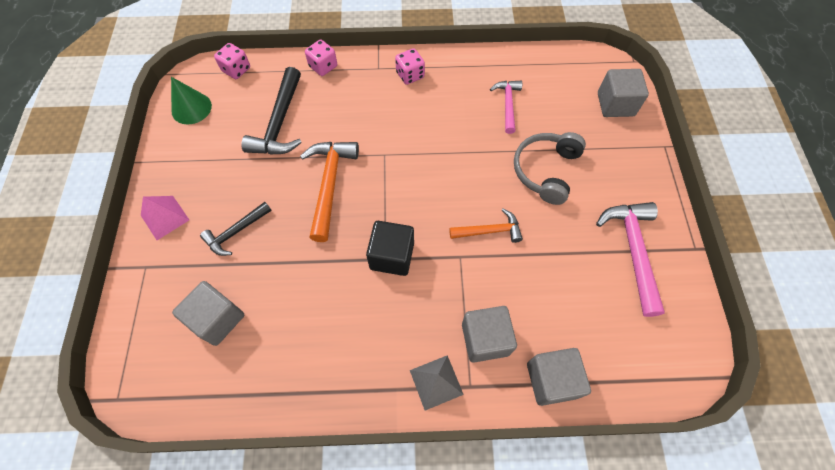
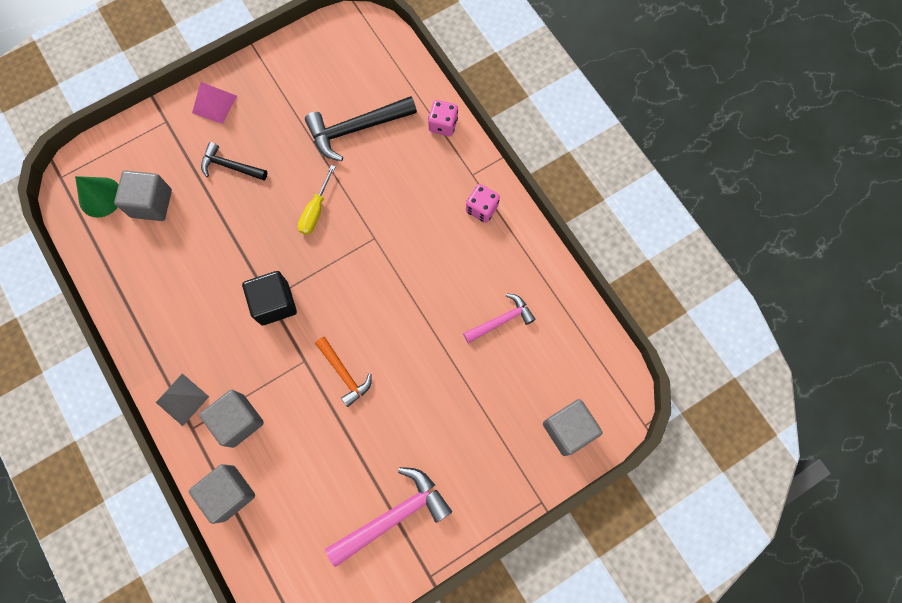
camera: 60 degrees right, 10 degrees up
(191, 108) = (329, 47): green cone -> green cone (100, 197)
(236, 70) = (393, 54): pink dice -> none
(329, 185) = (315, 211): orange hammer -> yellow screwdriver
(546, 171) = (440, 395): grey headphones -> none

